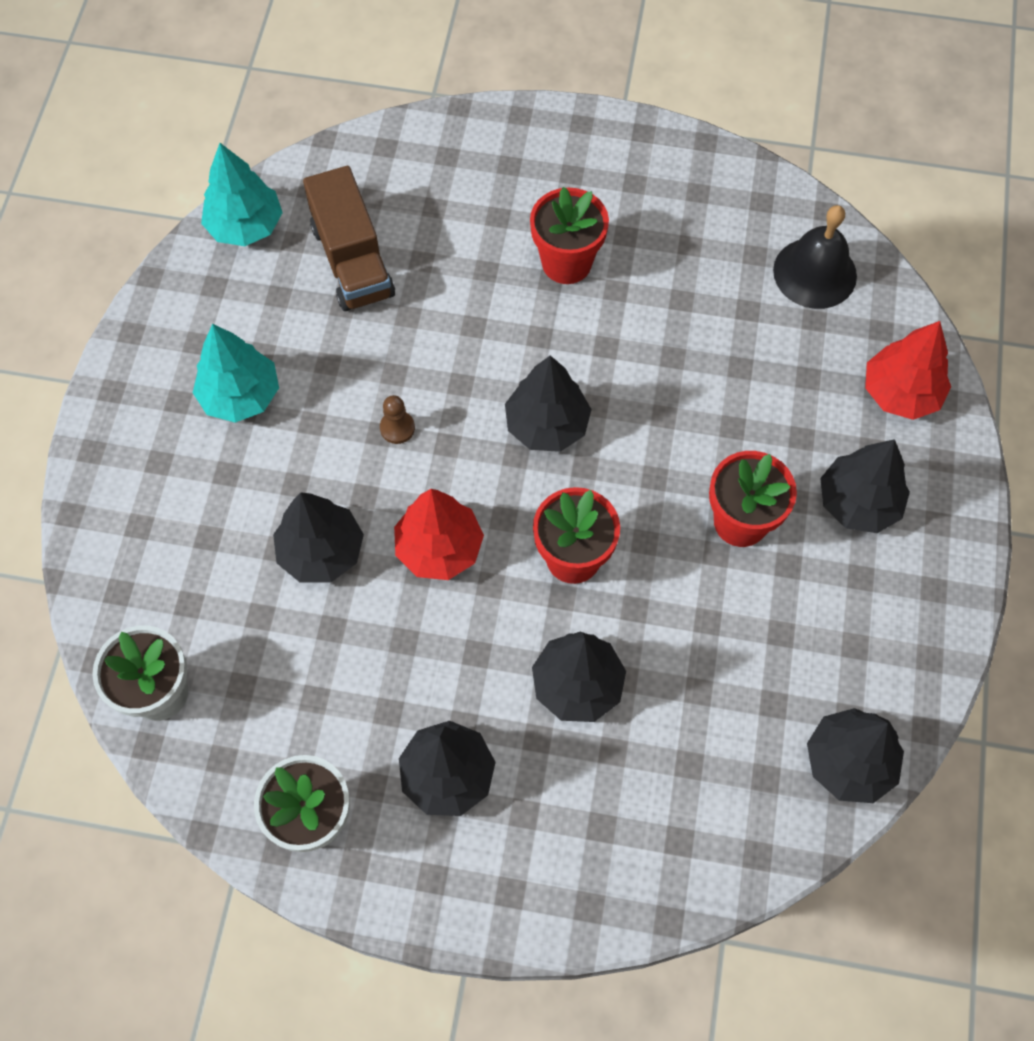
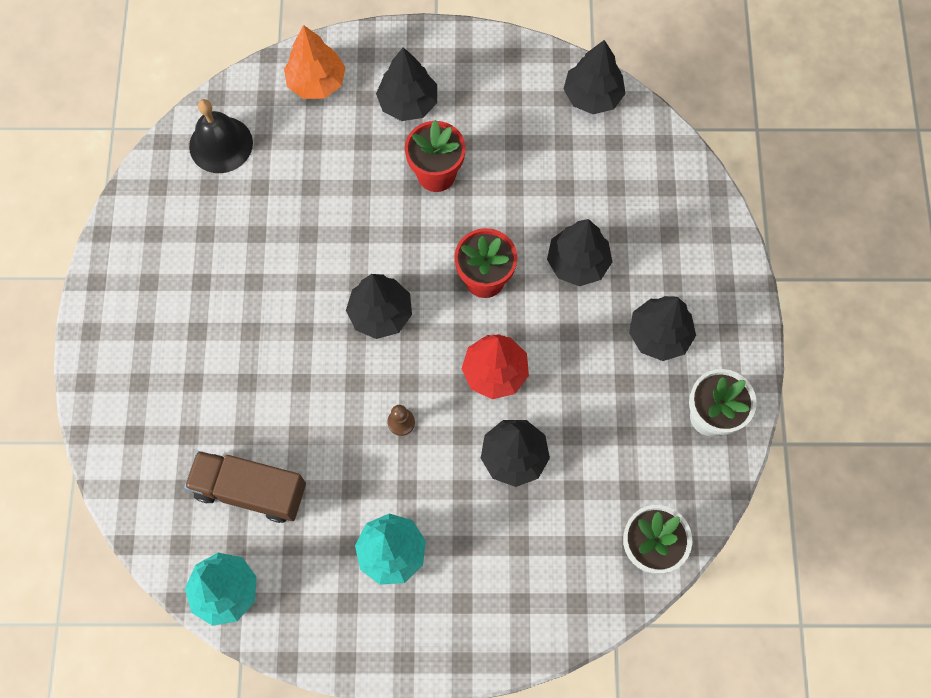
camera: 100 degrees left, 5 degrees up
(352, 261) = (250, 491): brown truck -> brown truck turned 135 degrees counterclockwise
(566, 263) = (232, 321): red flower pot -> none
(900, 392) = (316, 82): red tree -> orange tree

